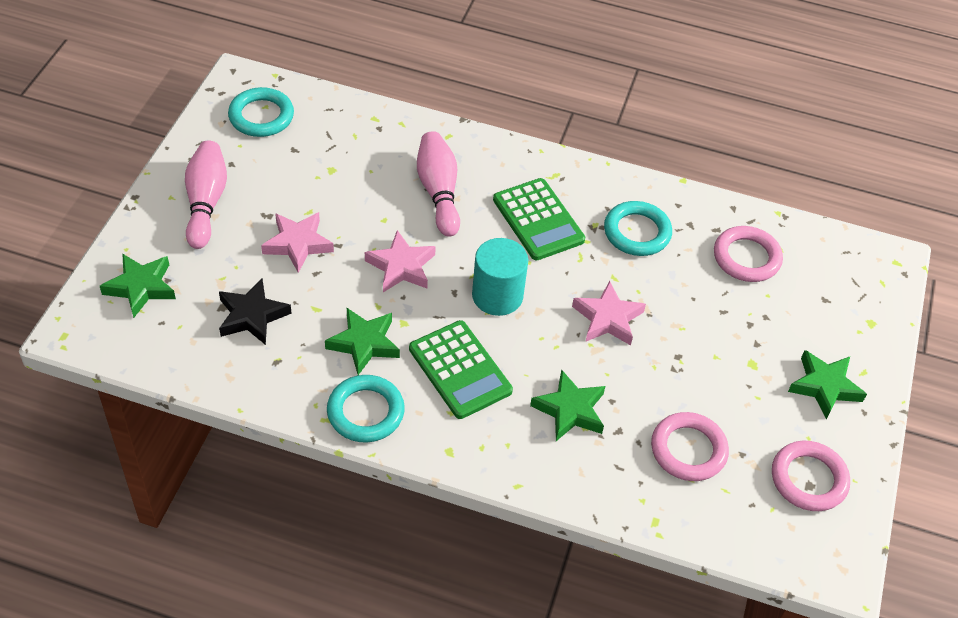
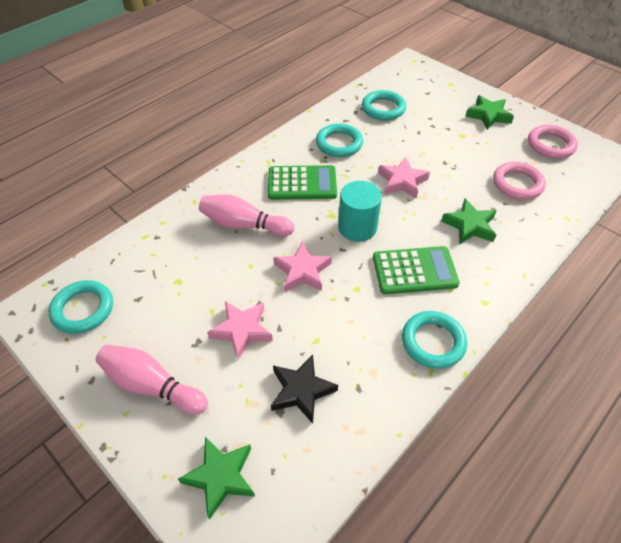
camera: 60 degrees left, 0 degrees up
(364, 343) = (366, 320): green star -> none
(746, 258) = (383, 108): pink ring -> turquoise ring

